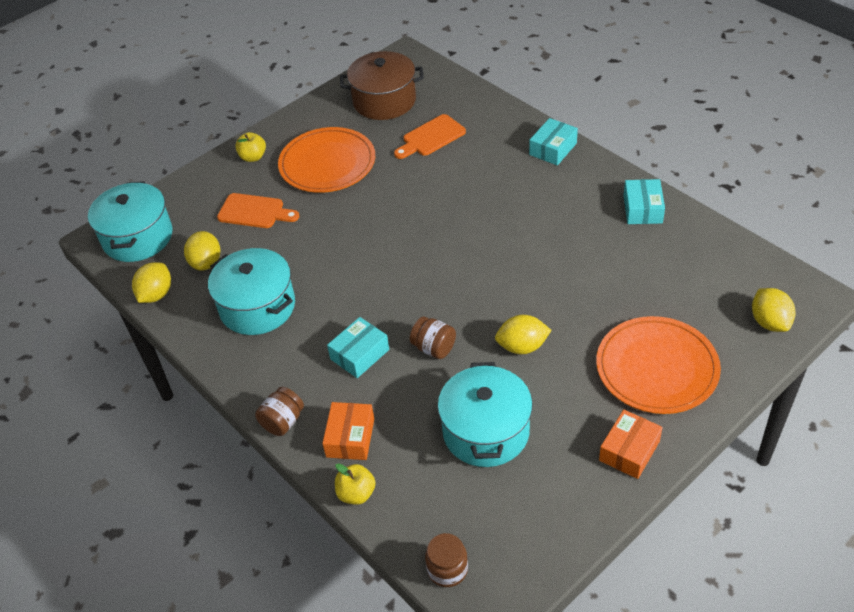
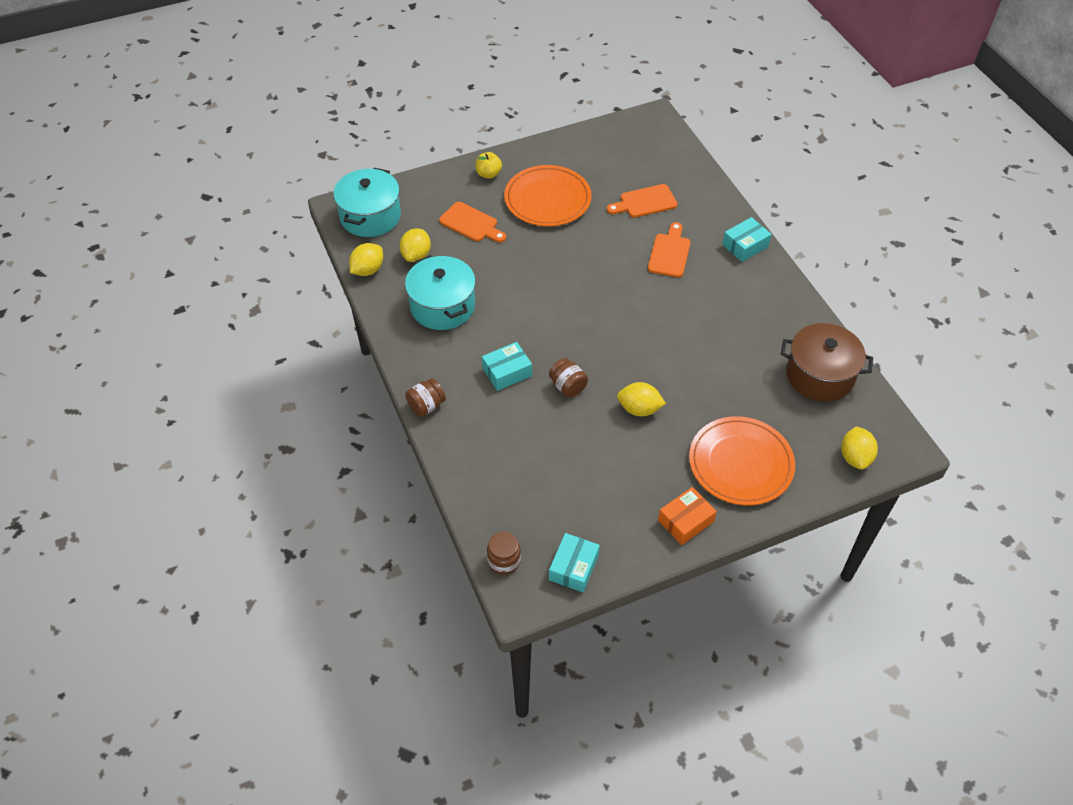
camera: 15 degrees right, 5 degrees up
(350, 437) = (472, 436): orange box -> none
(356, 493) = (460, 480): yellow apple -> none
(384, 101) = (619, 156): brown pot -> brown pot (820, 375)
(480, 179) = (670, 253): none -> orange cutting board
(486, 431) = (579, 467): turquoise pot -> none
(642, 209) = (796, 325): turquoise box -> turquoise box (573, 567)

